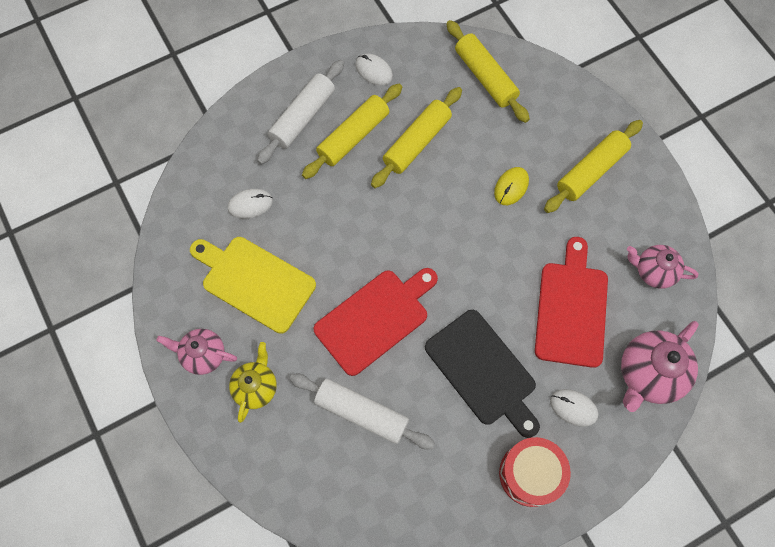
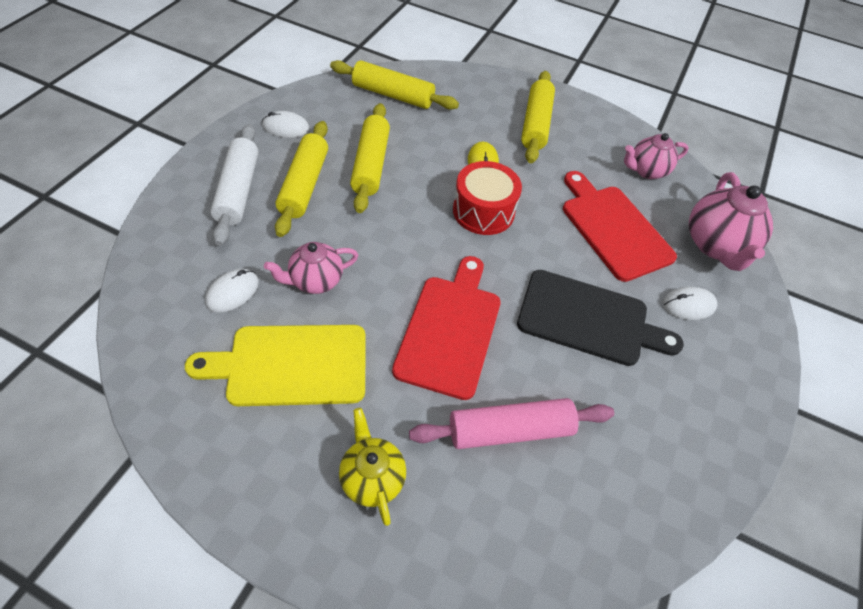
camera: 40 degrees left, 15 degrees down
(203, 355) = (280, 481): pink teapot -> pink teapot (315, 281)
(361, 413) = (510, 430): white rolling pin -> pink rolling pin
(530, 474) = (709, 385): red drum -> red drum (483, 211)

